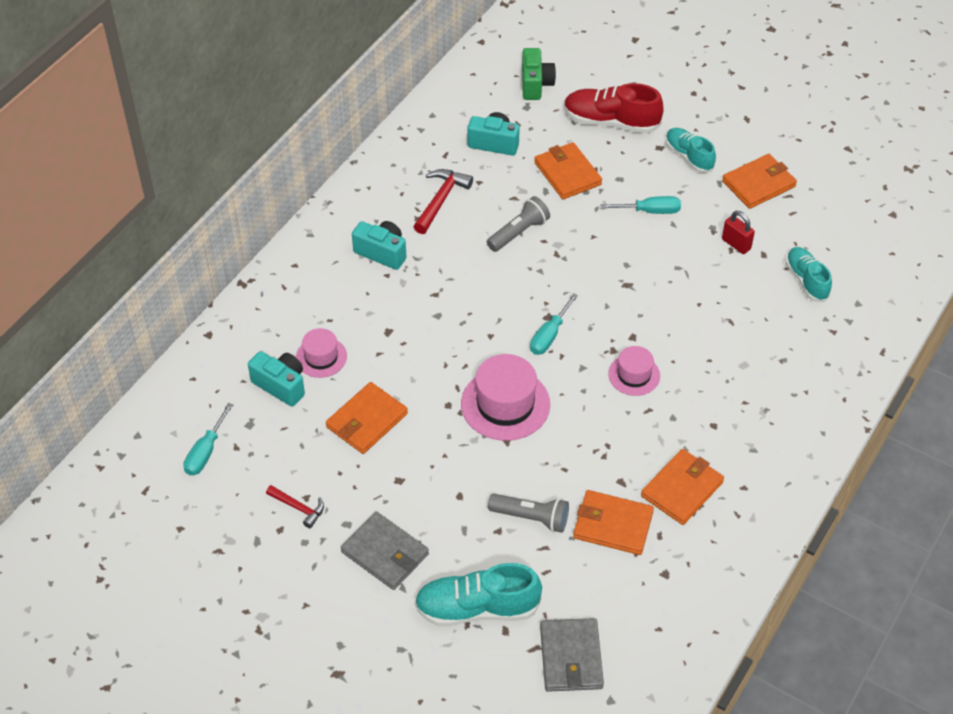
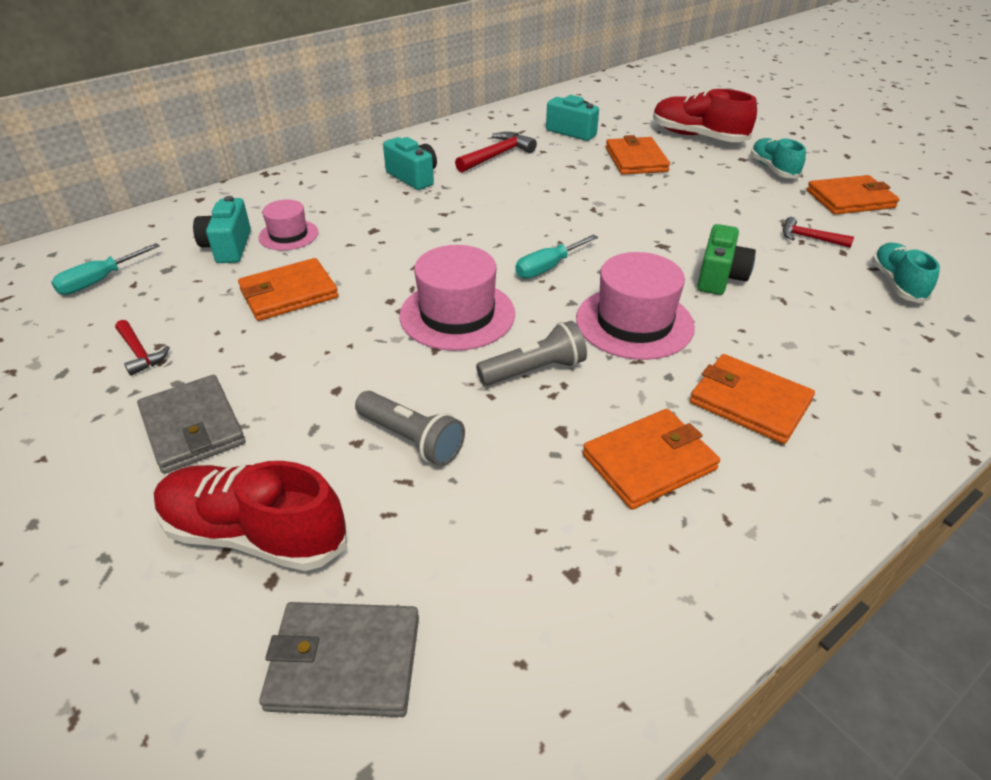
camera: 20 degrees right, 10 degrees down
(281, 385) = (228, 247): turquoise camera -> turquoise camera turned 150 degrees counterclockwise
(477, 608) = (254, 534): turquoise shoe -> red shoe
(519, 232) = (561, 188): grey flashlight -> grey flashlight (535, 370)
(535, 84) = (634, 106): green camera -> green camera (720, 277)
(571, 657) = (344, 662): grey wallet -> grey wallet turned 75 degrees clockwise
(612, 525) = (522, 480): orange wallet -> orange wallet (749, 402)
(634, 375) = (634, 322): pink hat -> pink hat, size x1.70
(650, 211) = (714, 197): turquoise screwdriver -> none
(736, 244) = (809, 238): red padlock -> red hammer

